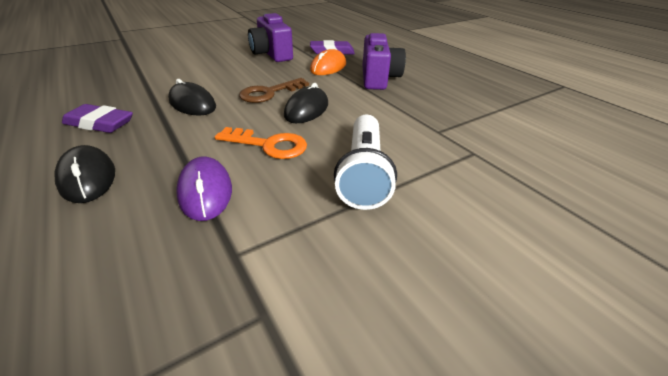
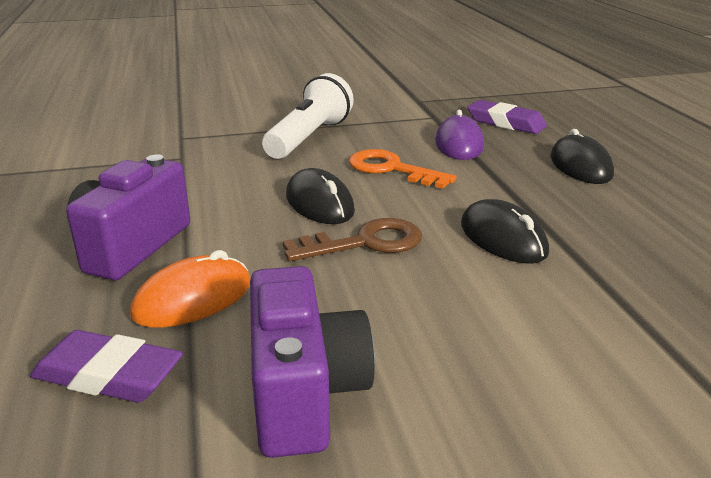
camera: 160 degrees left, 10 degrees down
(100, 123) = (632, 224): purple eraser -> purple eraser (506, 123)
(306, 110) = (319, 204): black mouse -> black mouse turned 75 degrees counterclockwise

